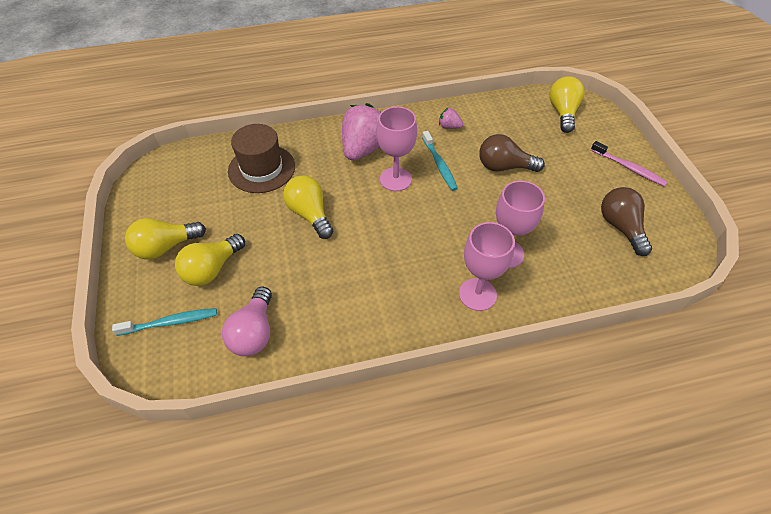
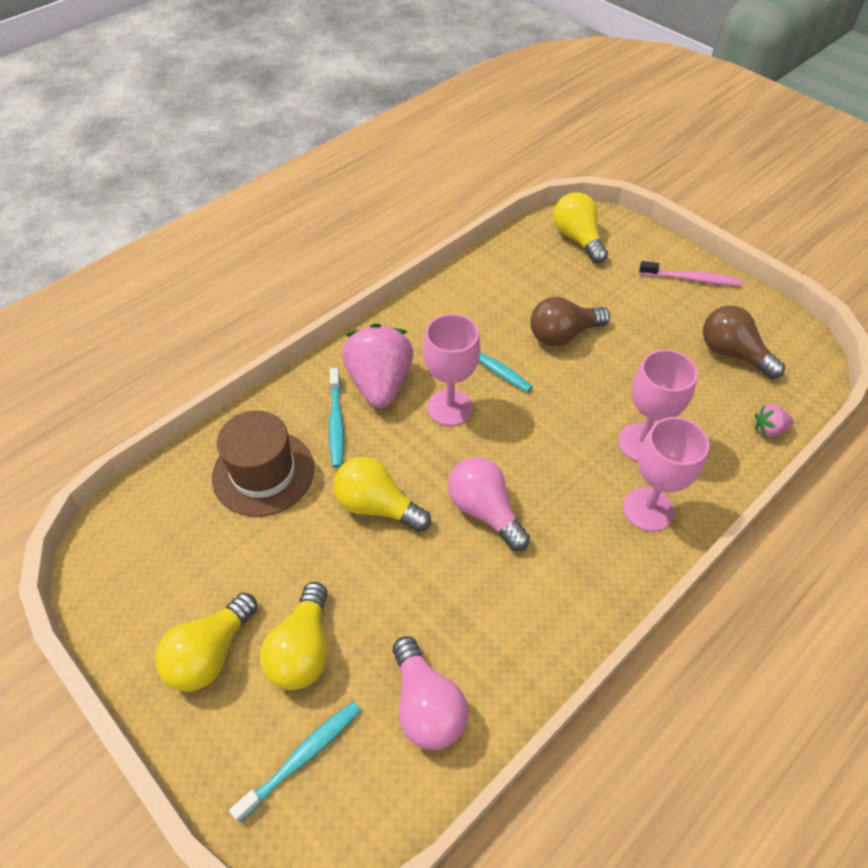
camera: 30 degrees left, 0 degrees up
(322, 159) = (336, 423): none -> turquoise toothbrush
(370, 246) = (485, 511): none -> pink light bulb
(449, 127) = (463, 309): pink strawberry -> pink strawberry (768, 429)

